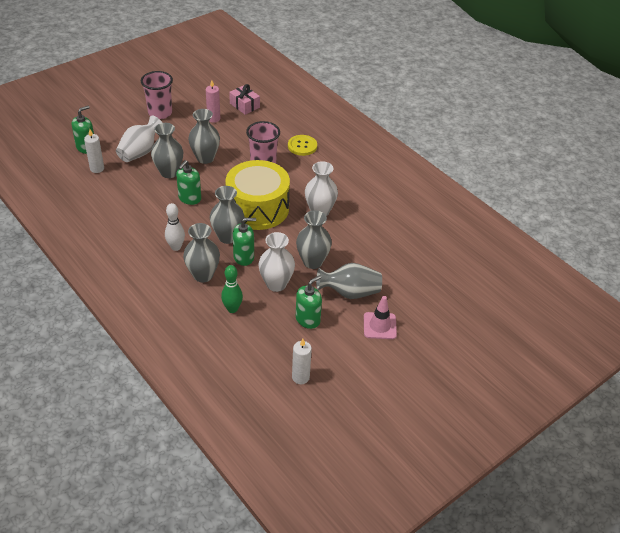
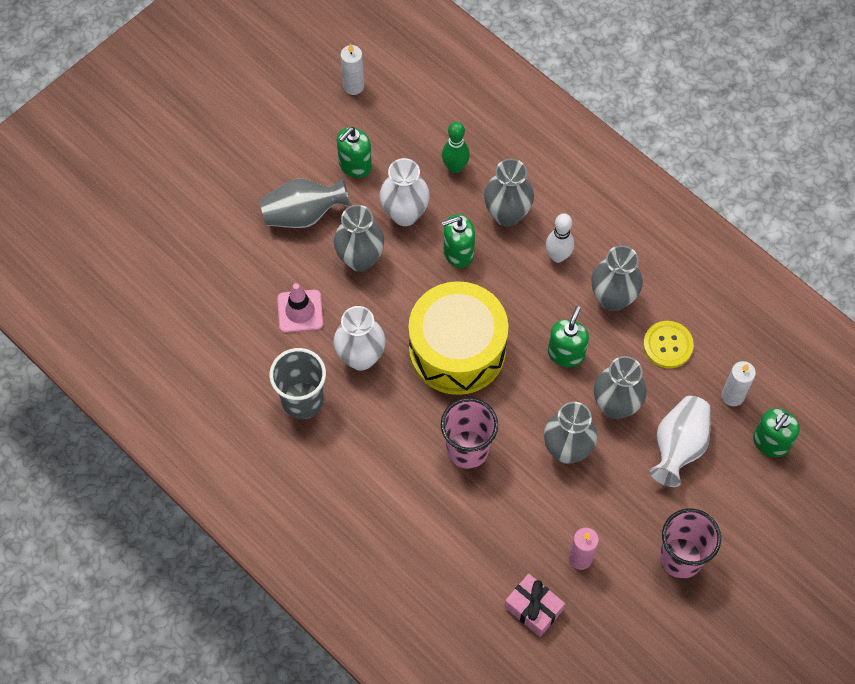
camera: 175 degrees right, 20 degrees up
(227, 237) = (489, 286): grey vase -> grey vase (612, 298)
(302, 146) = (409, 508): yellow button -> yellow button (668, 345)
(358, 196) = (302, 400): none -> grey cup
(379, 326) = (261, 169): pink traffic cone -> pink traffic cone (300, 311)

